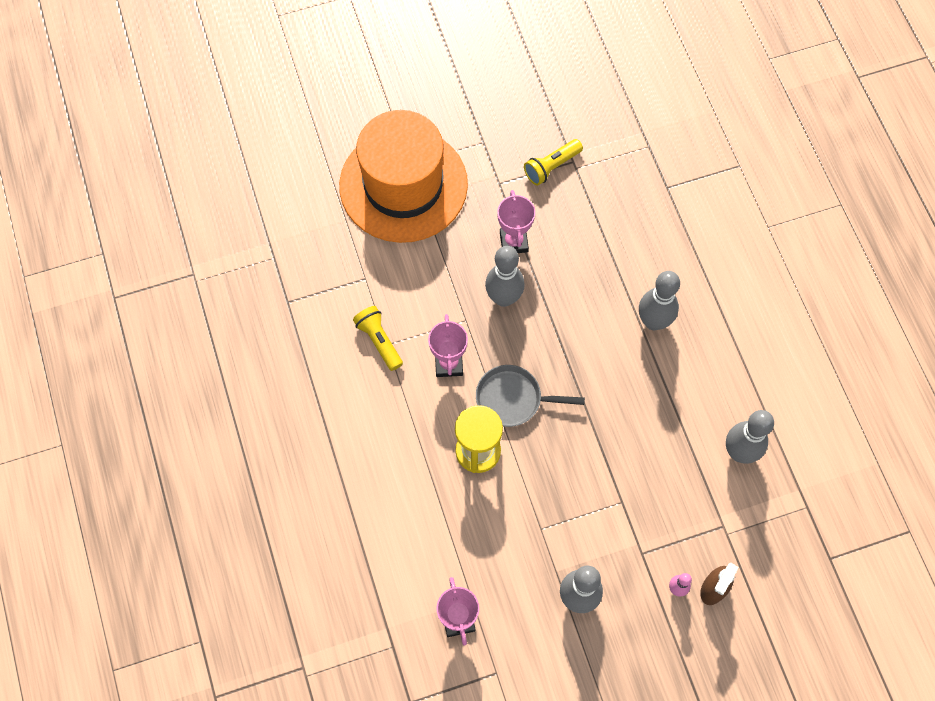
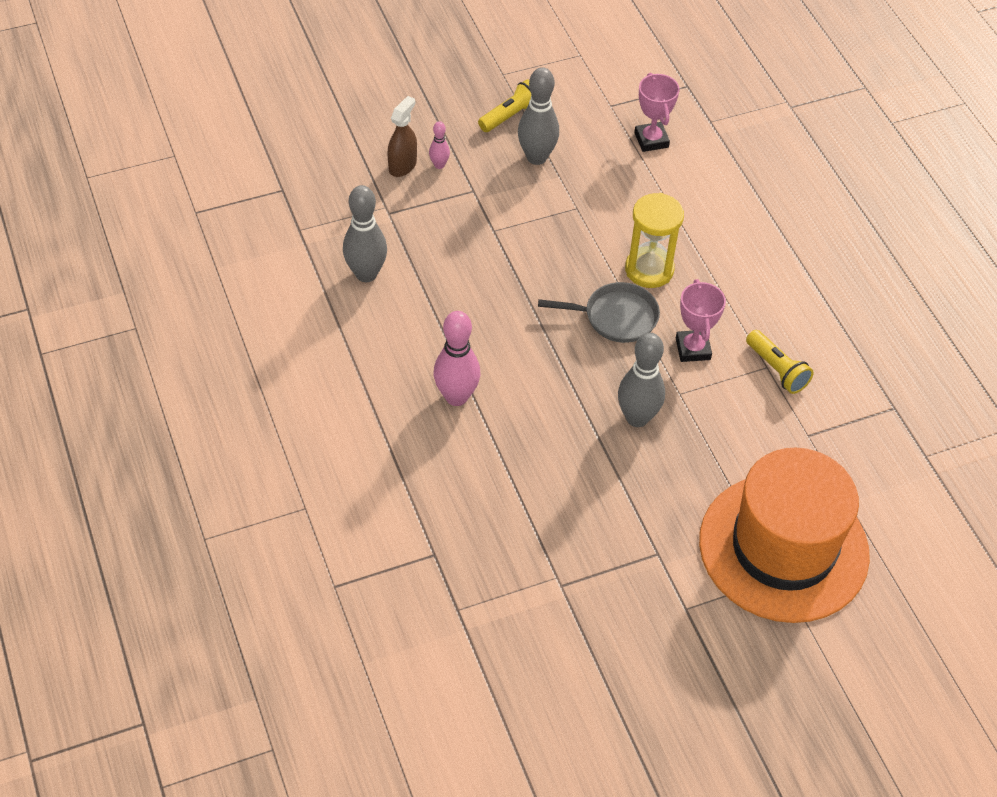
camera: 175 degrees right, 15 degrees down
(514, 242) = (631, 481): pink trophy -> none
(551, 167) = (590, 577): yellow flashlight -> yellow flashlight (511, 116)
(653, 321) = (456, 397): grey bowling pin -> pink bowling pin

